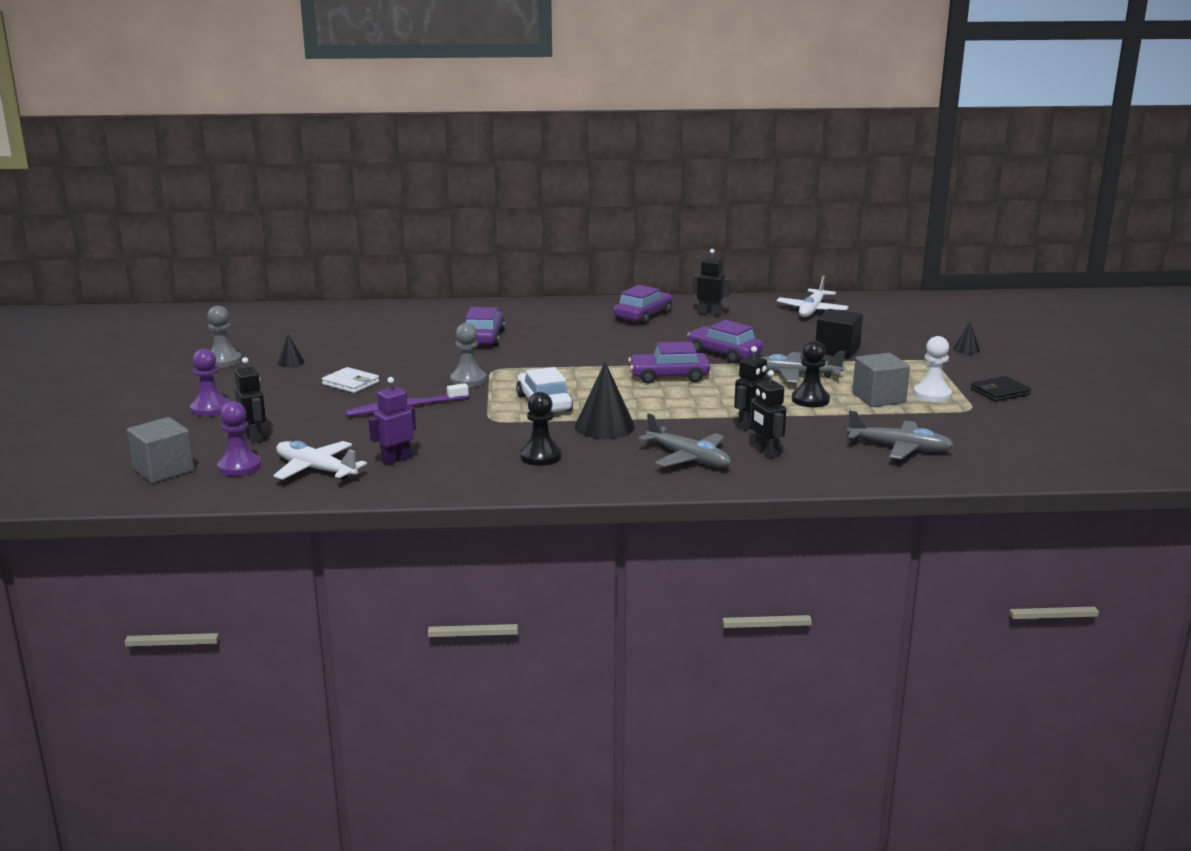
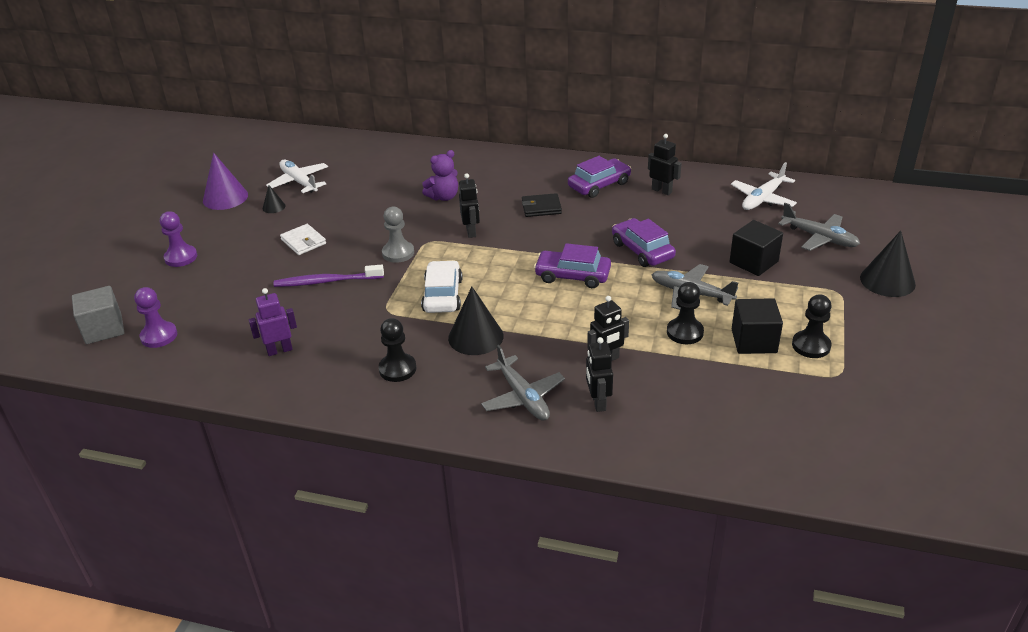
camera: 20 degrees right, 15 degrees up
(223, 361) = (225, 197): grey pawn -> purple cone
(254, 437) = (191, 300): black robot -> black robot (471, 232)
(316, 469) = (212, 351): white plane -> white plane (299, 182)
(483, 338) = (443, 197): purple car -> purple teddy bear
(879, 398) = (754, 341): grey cube -> black cube
(899, 448) = (731, 421): grey plane -> grey plane (819, 238)
(932, 395) = (811, 346): white pawn -> black pawn
(966, 349) = (887, 281): black cone -> black cone, size x1.99
(999, 392) = (885, 353): black wallet -> black wallet (541, 207)

